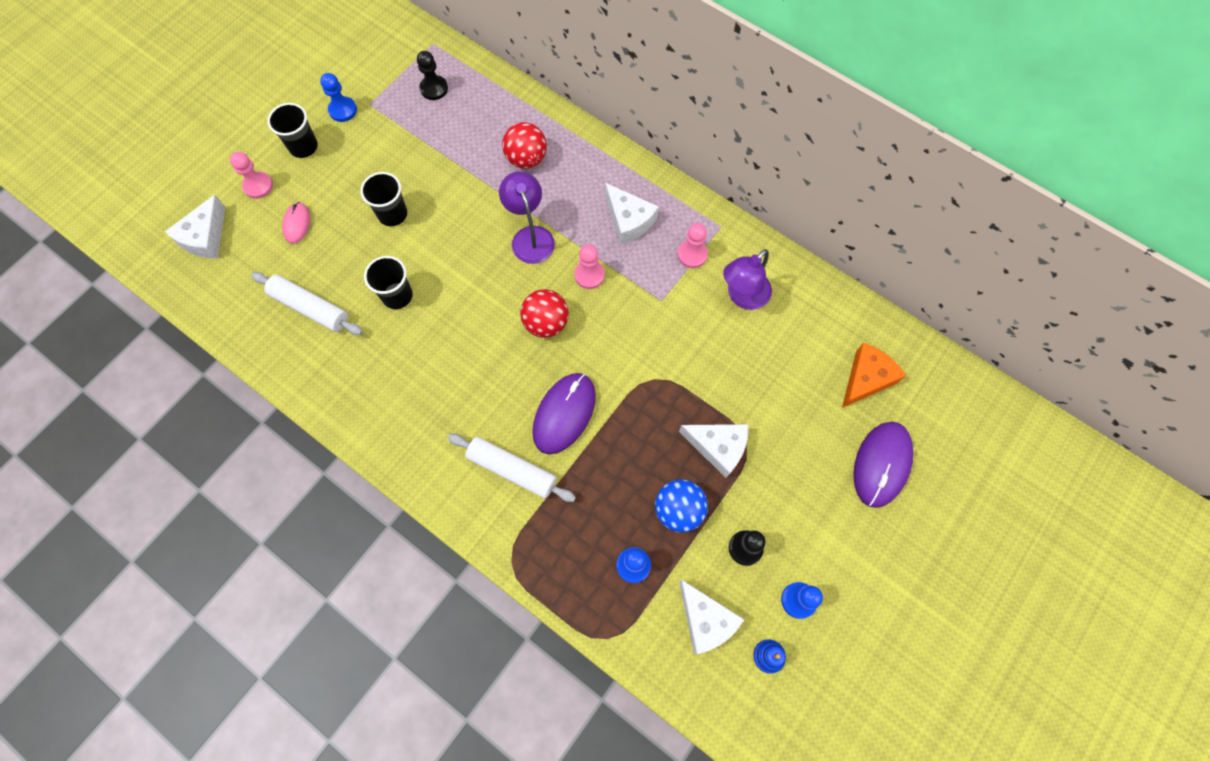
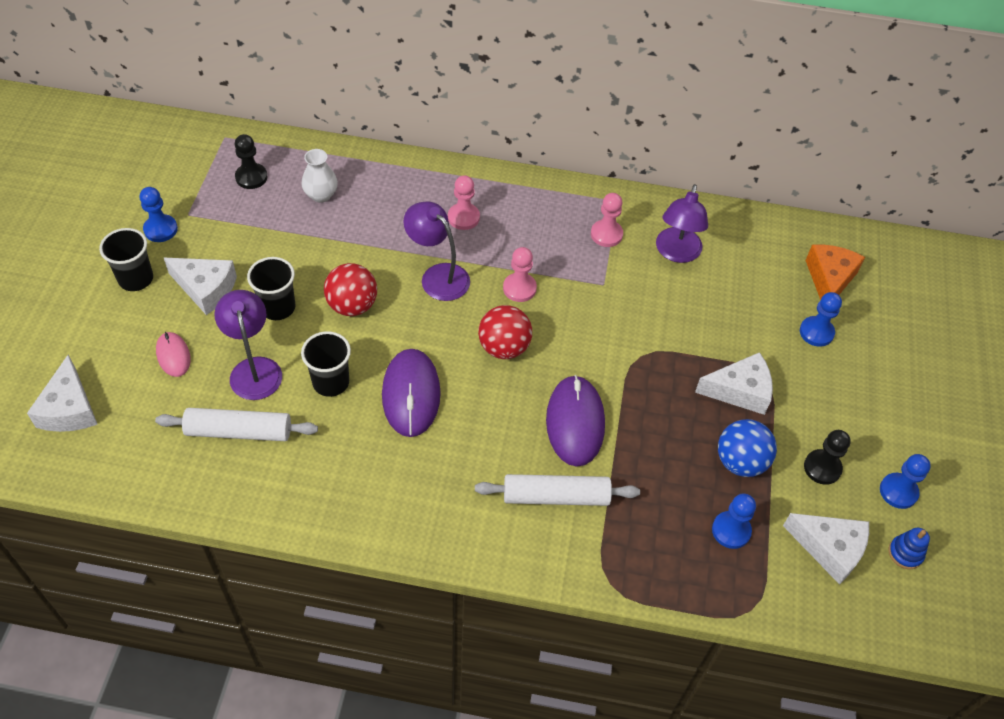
camera: 30 degrees left, 15 degrees down
(258, 186) = (104, 335): pink pawn -> pink pawn (463, 217)
(348, 260) = (254, 369): none -> purple lamp
(479, 125) = (321, 195): none -> white vase
(526, 159) = (389, 208): red ball -> red ball (352, 305)
(629, 220) = (527, 226): white cheese -> white cheese (206, 289)
(821, 424) = (816, 332): none -> blue pawn
(882, 464) = (890, 344): purple mouse -> purple mouse (411, 394)

